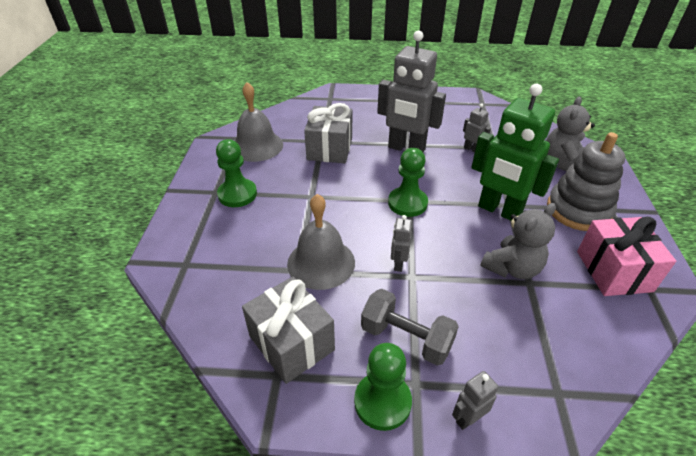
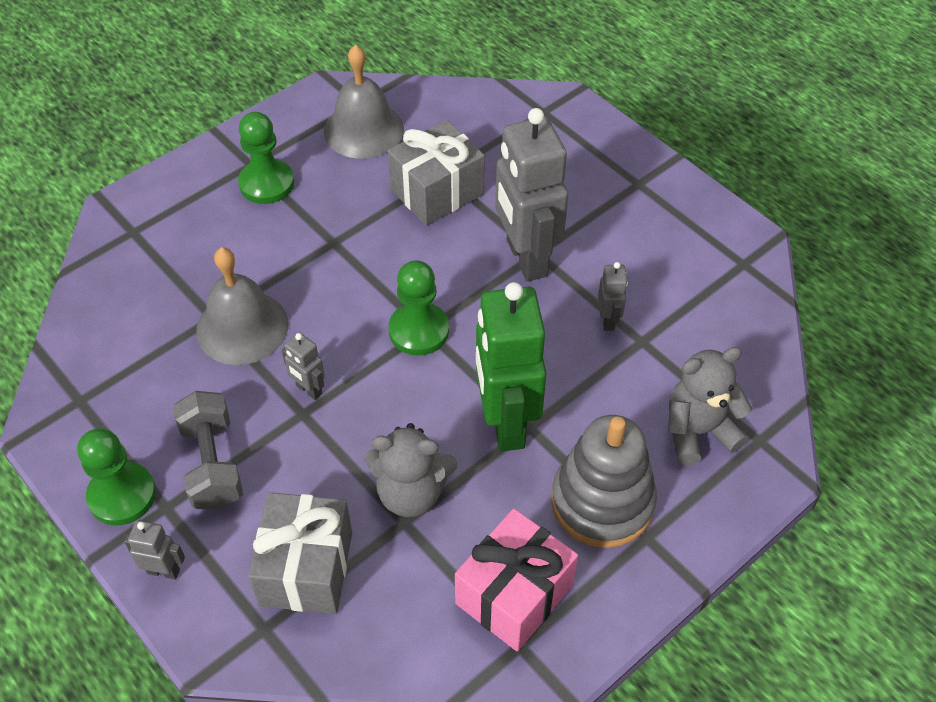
camera: 45 degrees right, 10 degrees up
(291, 343) = (122, 383): grey gift -> grey gift (306, 568)
(398, 264) = (308, 390): grey robot -> grey robot turned 105 degrees counterclockwise

